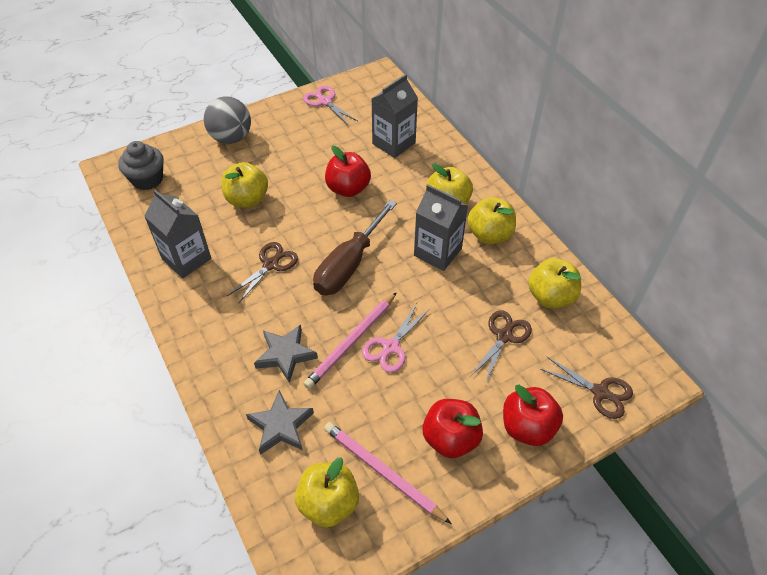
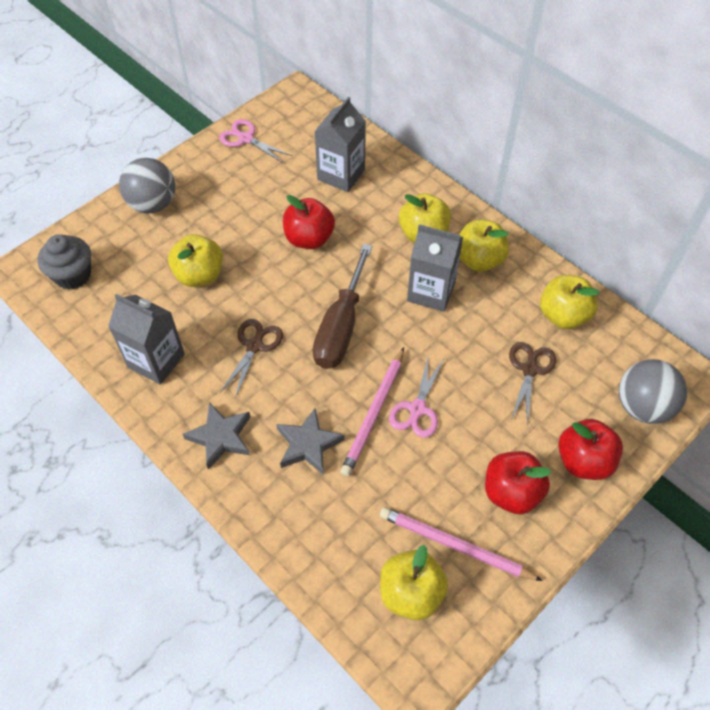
camera: 15 degrees left, 5 degrees up
(281, 426) = (331, 524): grey star -> grey star (220, 437)
(600, 392) = (642, 406): brown scissors -> grey ball

